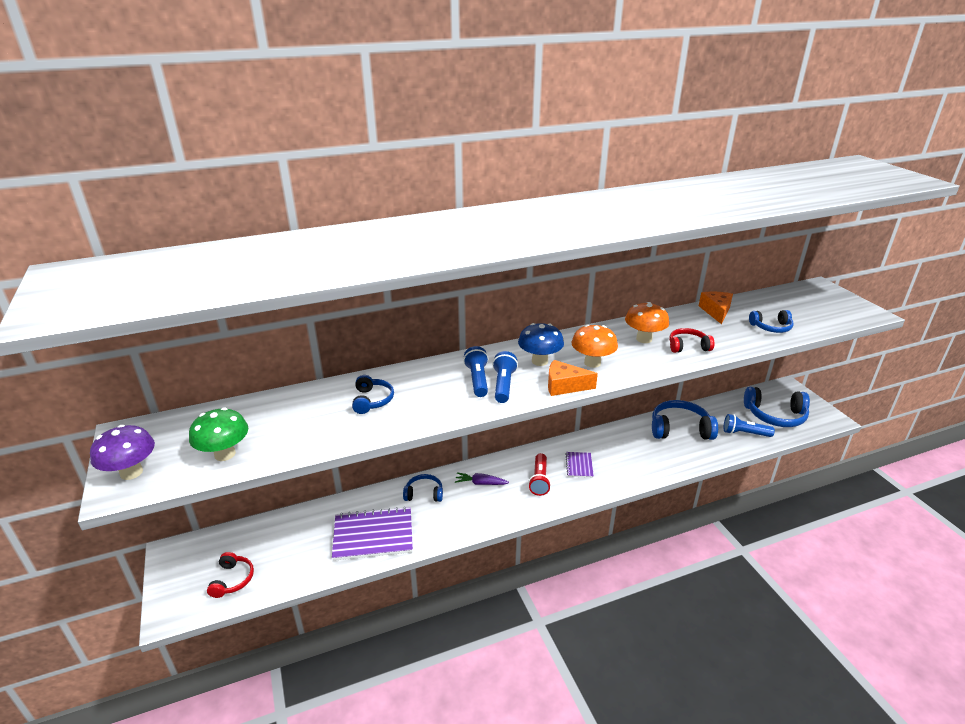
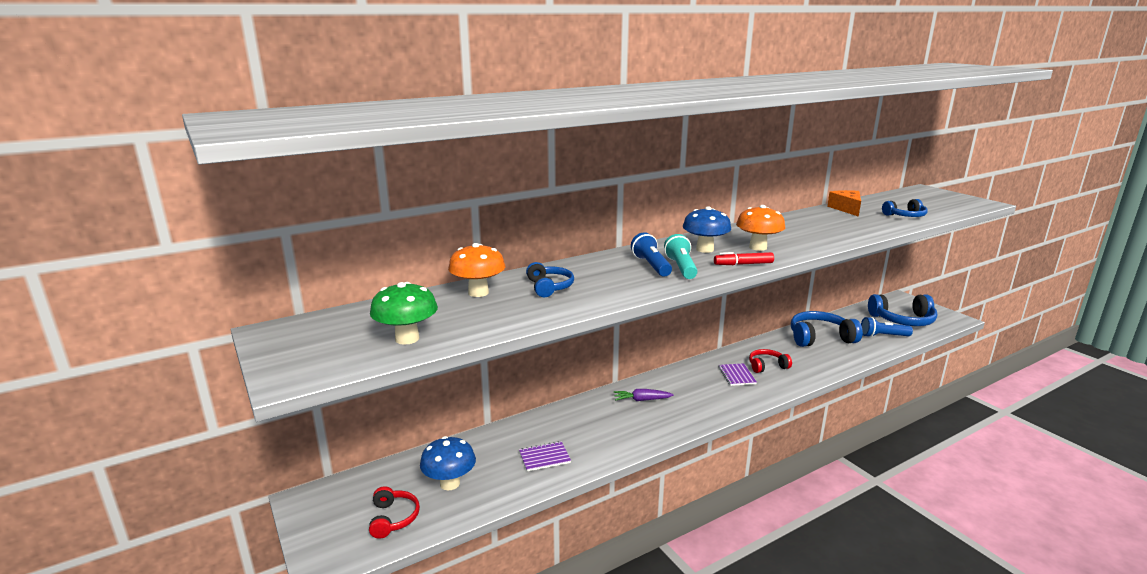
camera: 10 degrees left, 10 degrees down
(131, 472) = (300, 362): purple mushroom -> none
(287, 551) = (450, 483): none -> blue mushroom
(373, 535) = (544, 457): purple notebook -> purple notebook, size x0.51
(424, 493) = (584, 415): blue headphones -> none
(503, 385) = (681, 268): blue flashlight -> turquoise flashlight
(539, 480) = (702, 391): red flashlight -> none
(564, 386) = (743, 264): orange cheese -> red marker
(644, 339) = (794, 229): orange mushroom -> orange mushroom (478, 292)
(688, 346) = (840, 232): red headphones -> red headphones (767, 366)

